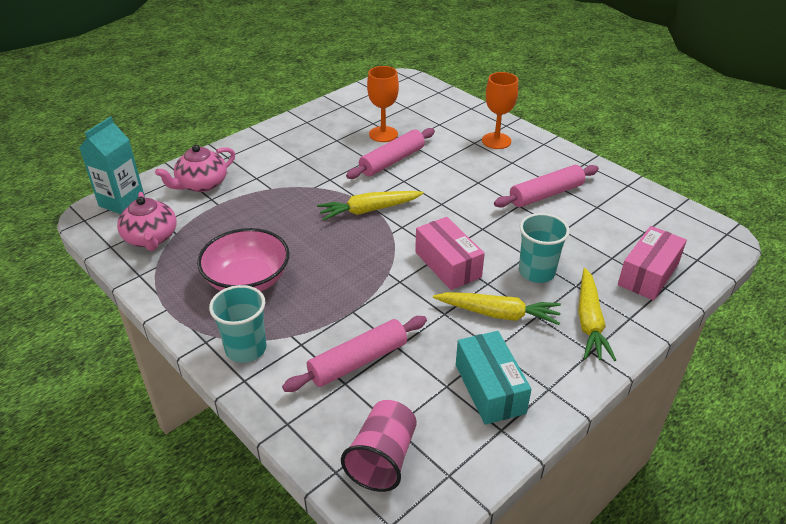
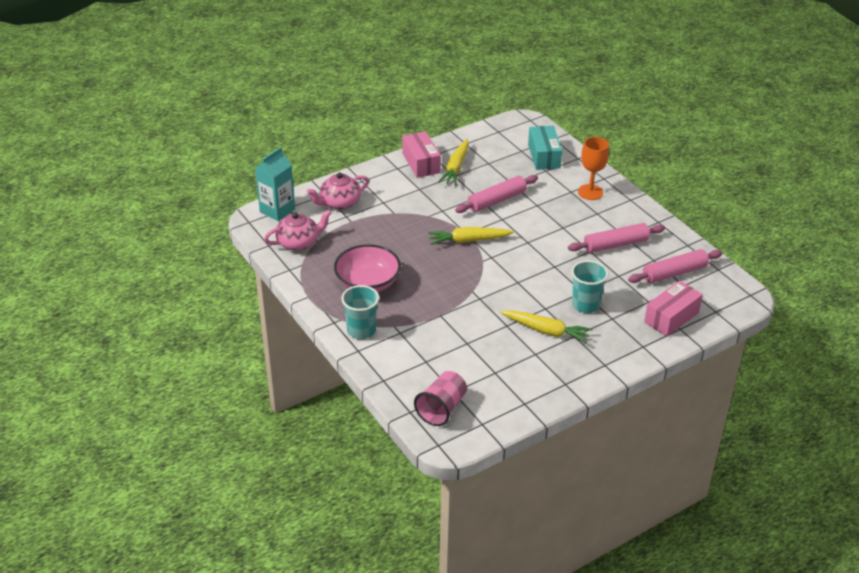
camera: 10 degrees right, 0 degrees up
(151, 238) = (299, 242): pink teapot -> pink teapot turned 105 degrees counterclockwise
(358, 361) = (438, 349): pink rolling pin -> pink rolling pin (674, 273)
(383, 134) = (495, 175): orange goblet -> none
(447, 264) = (519, 290): pink box -> pink box (421, 163)
(489, 388) = (524, 378): turquoise box -> turquoise box (544, 156)
(589, 322) = (612, 345): yellow carrot -> yellow carrot (456, 168)

